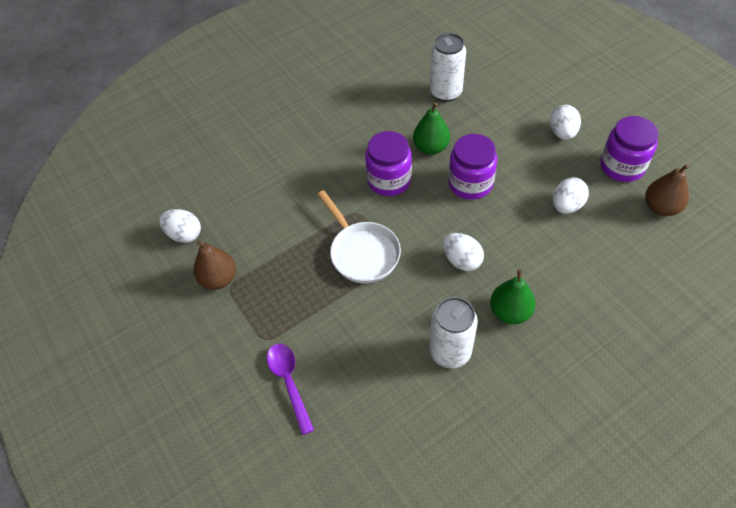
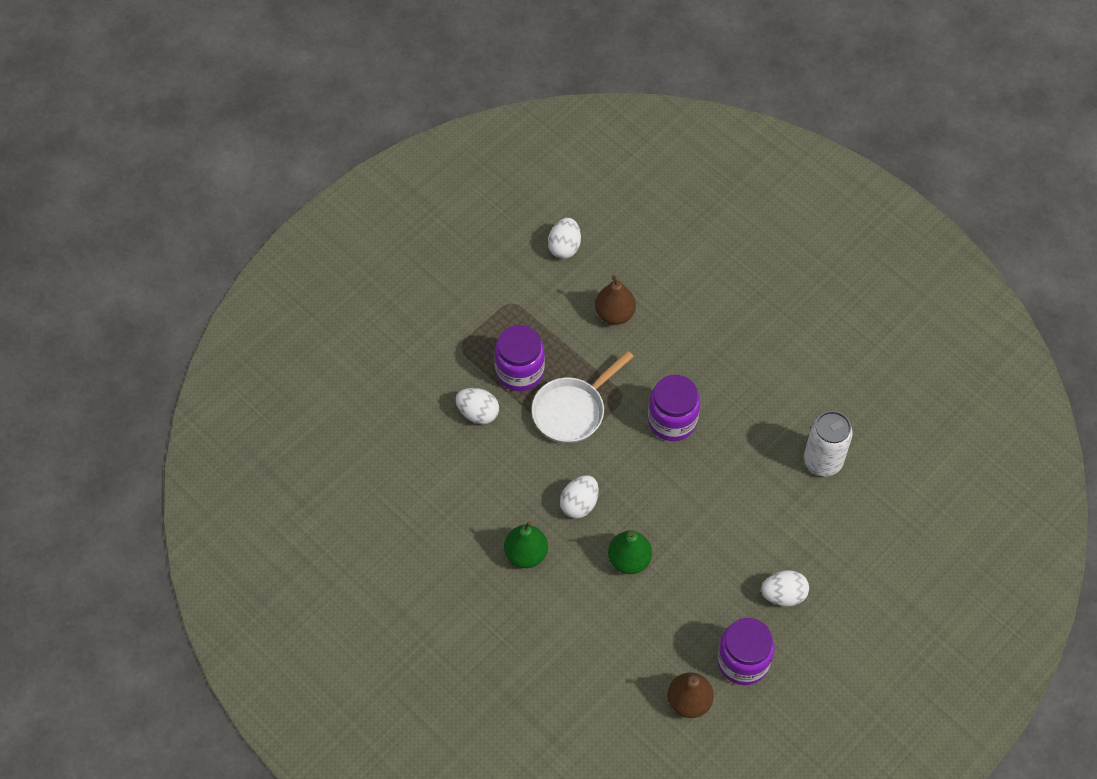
camera: 75 degrees right, 5 degrees up
(219, 279) = (518, 291): brown pear -> brown pear (614, 314)
(289, 382) = (421, 376): purple spoon -> none
(431, 147) = (729, 456): green pear -> green pear (629, 560)
(450, 352) = (473, 505): white can -> none
(470, 183) = (684, 502): purple jar -> purple jar (519, 371)
(566, 206) = (672, 603): white egg -> white egg (478, 413)

